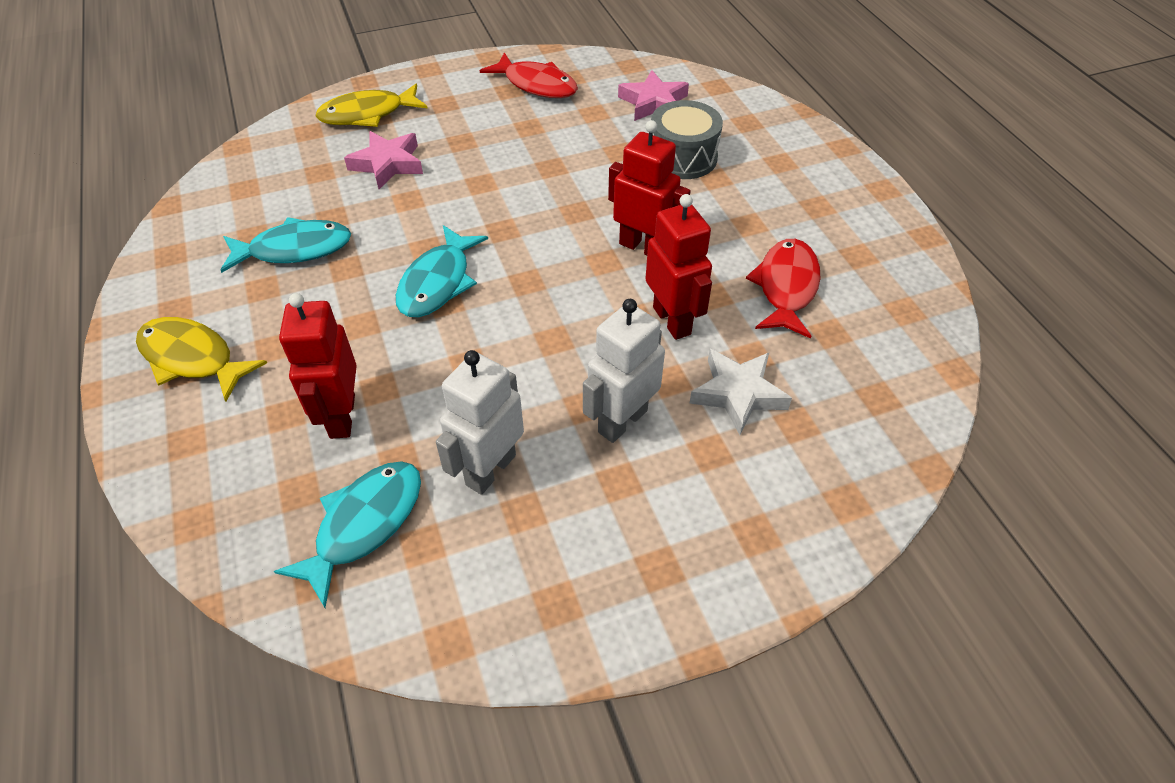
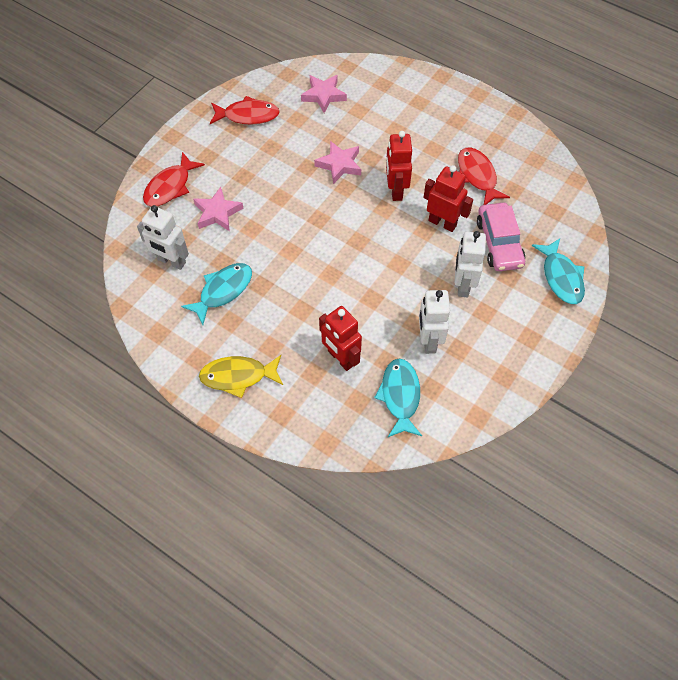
camera: 35 degrees left, 10 degrees up
(277, 187) = (171, 261): none -> white robot
(367, 114) = (170, 187): yellow fish -> red fish
(438, 282) = (316, 266): turquoise fish -> turquoise fish (561, 277)
(595, 183) = (339, 165): none -> pink star
(643, 247) = (395, 190): red robot -> red robot turned 90 degrees counterclockwise
(682, 157) = (369, 125): grey drum -> none
(738, 394) = (499, 243): white star -> pink car

